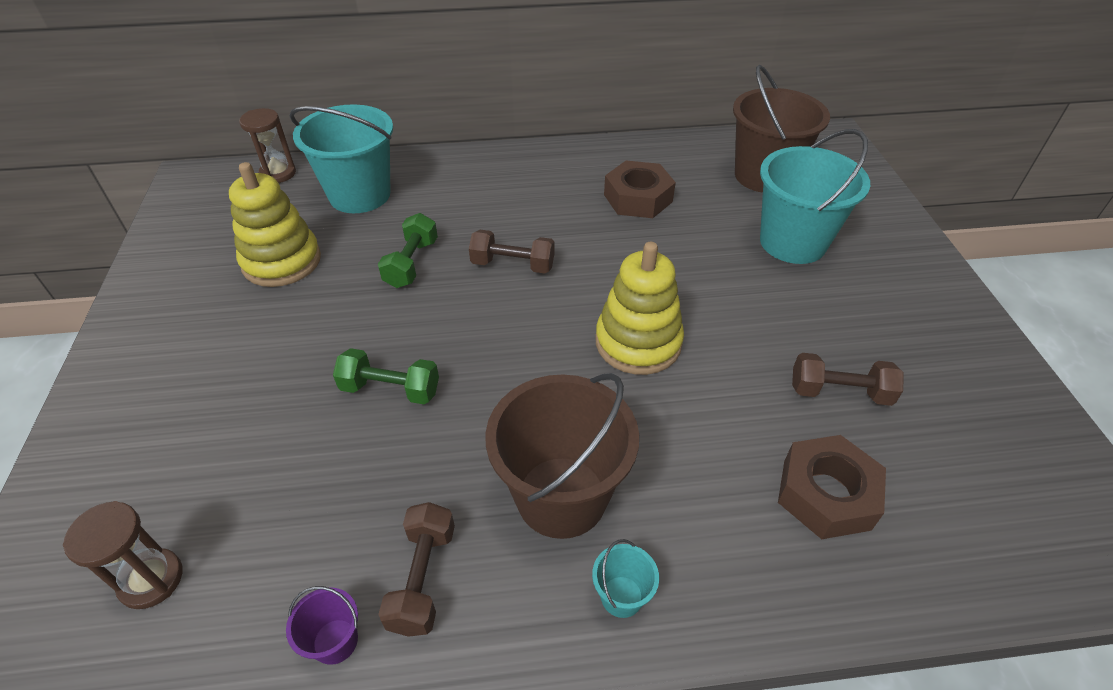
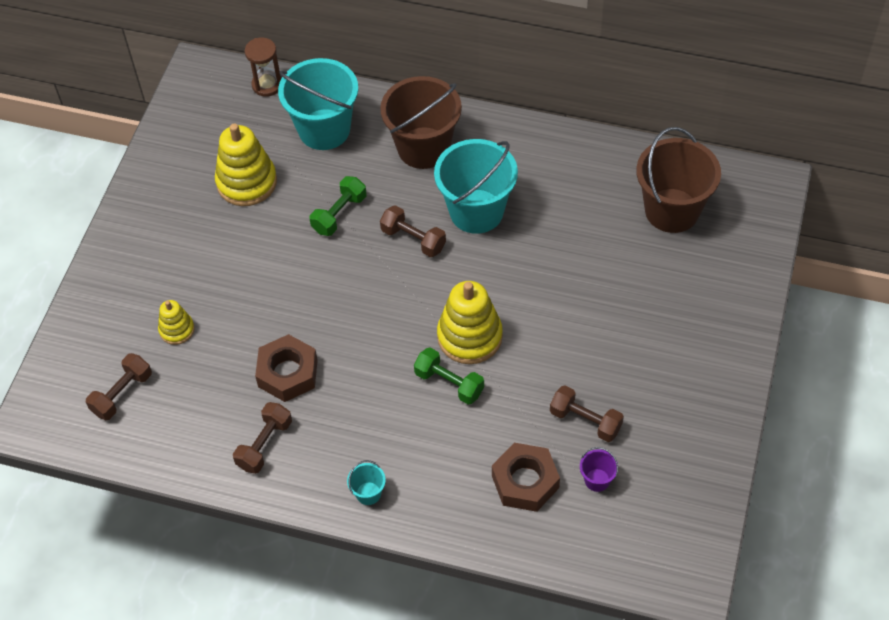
camera: 25 degrees right, 10 degrees up
(151, 580) = (122, 394): brown hourglass -> brown dumbbell
(227, 454) = (177, 330): none -> yellow stacking toy
(335, 641) = (208, 460): purple bucket -> purple bucket (597, 480)
(390, 389) = (287, 317): green dumbbell -> green dumbbell (449, 383)
(561, 496) = (363, 426): brown bucket -> brown bucket (423, 148)
(638, 198) = (547, 202): brown nut -> brown nut (288, 373)
(792, 242) = (645, 287): turquoise bucket -> turquoise bucket (476, 211)

